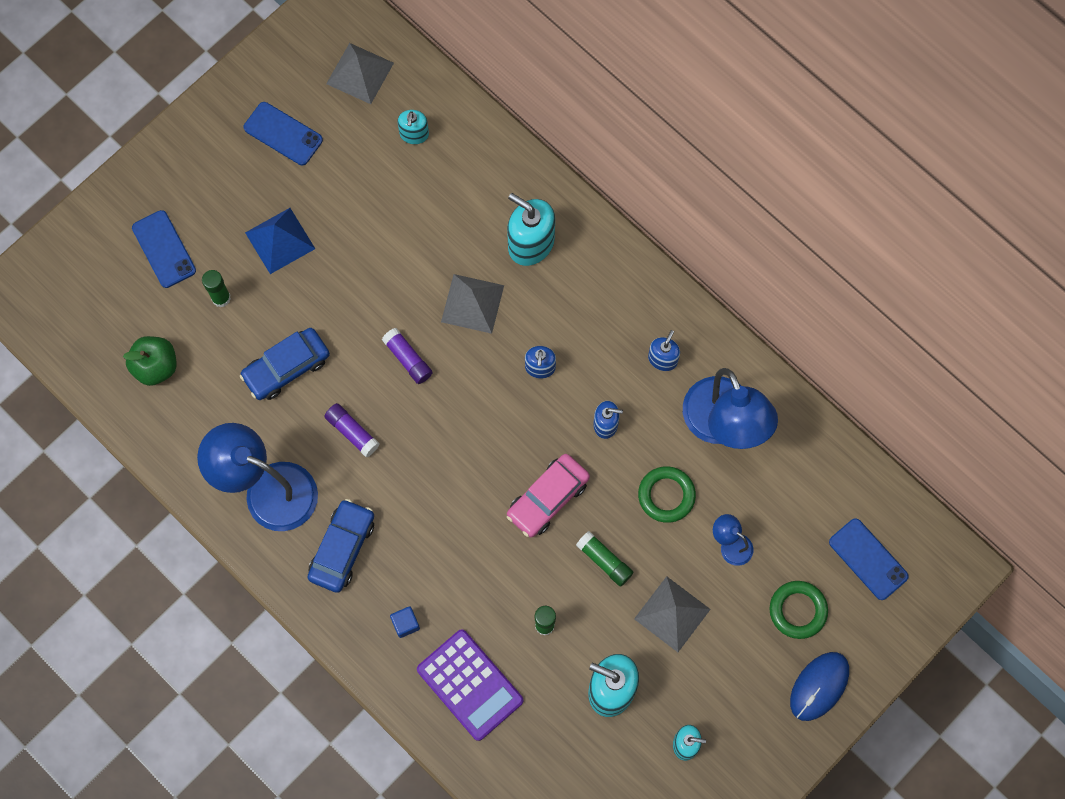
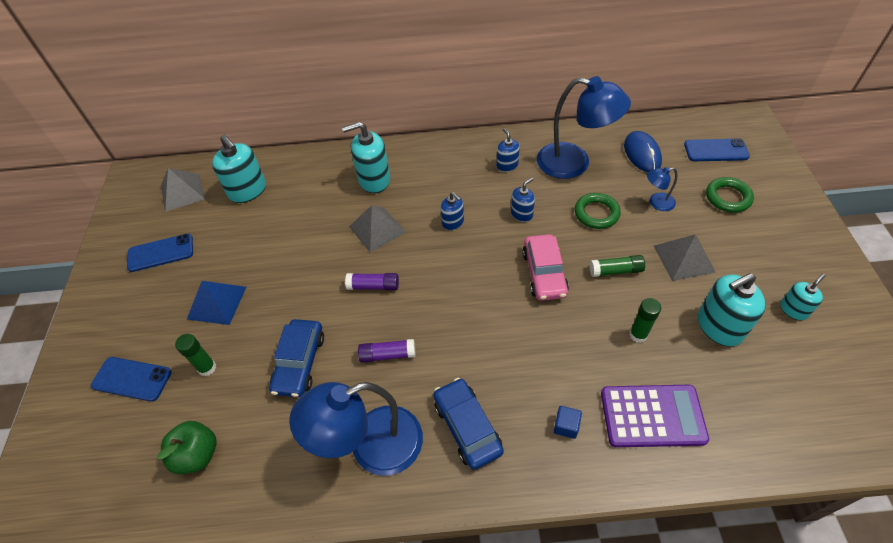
camera: 45 degrees left, 20 degrees down
(414, 134) = (248, 191): turquoise soap dispenser -> turquoise soap dispenser, size x1.77
(819, 686) = (791, 216): blue mouse -> blue mouse (642, 154)

